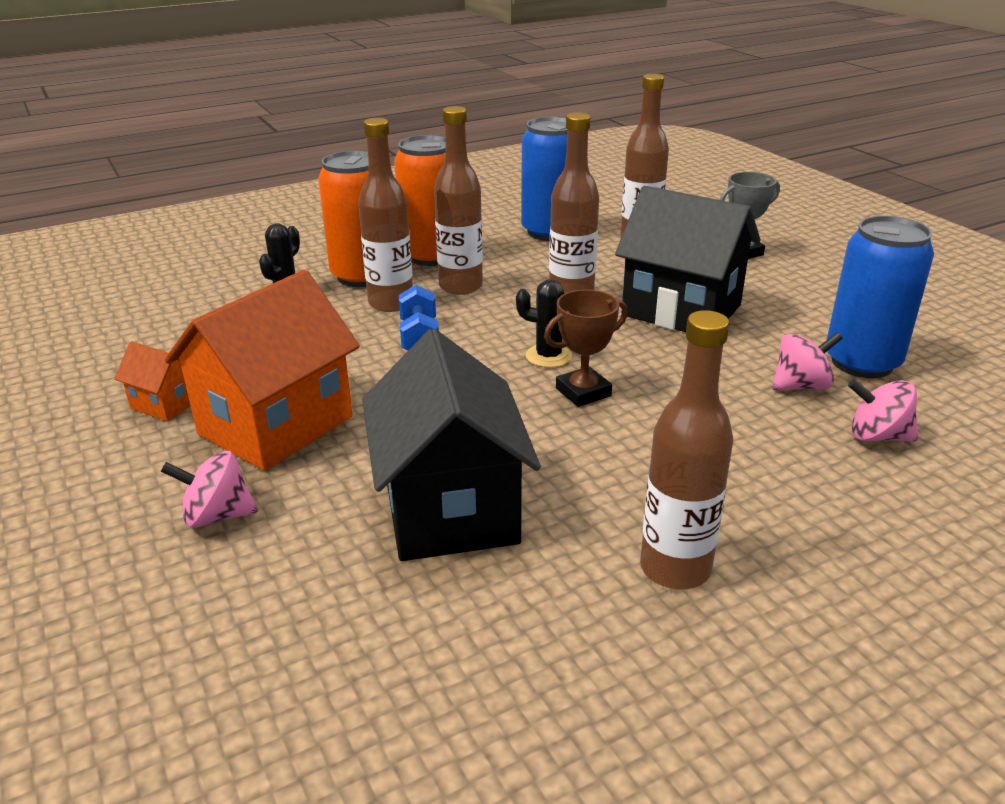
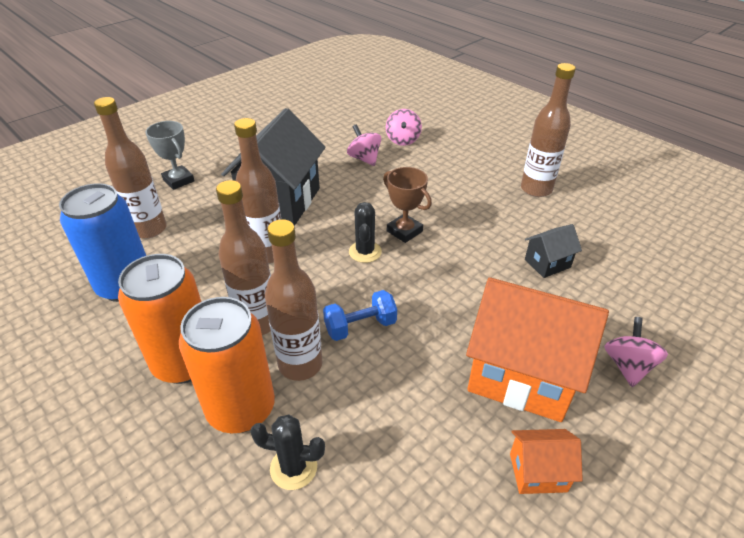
camera: 105 degrees left, 10 degrees up
(165, 404) = (538, 472): orange house -> orange house turned 75 degrees clockwise
(217, 515) = (627, 366): pink spinning top -> pink spinning top turned 150 degrees counterclockwise
(450, 509) = (547, 263): black house -> black house, size x0.46
(862, 362) = (332, 141): blue can -> none

